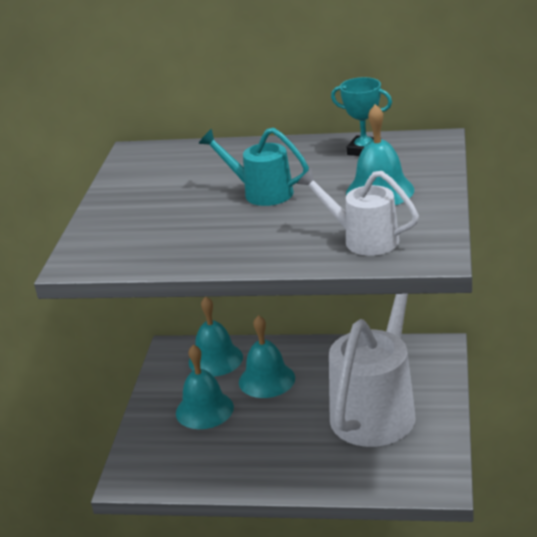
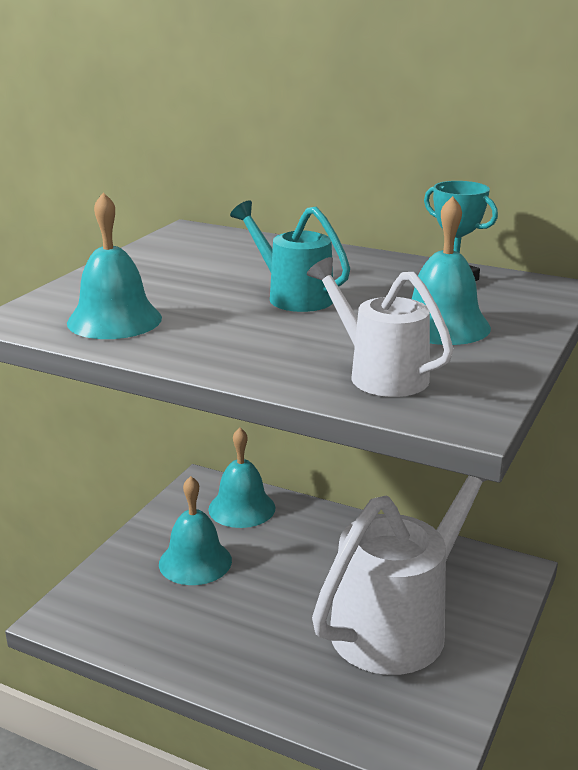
camera: 15 degrees right, 5 degrees down
(267, 380) = (285, 548): turquoise bell -> turquoise bell (114, 320)

